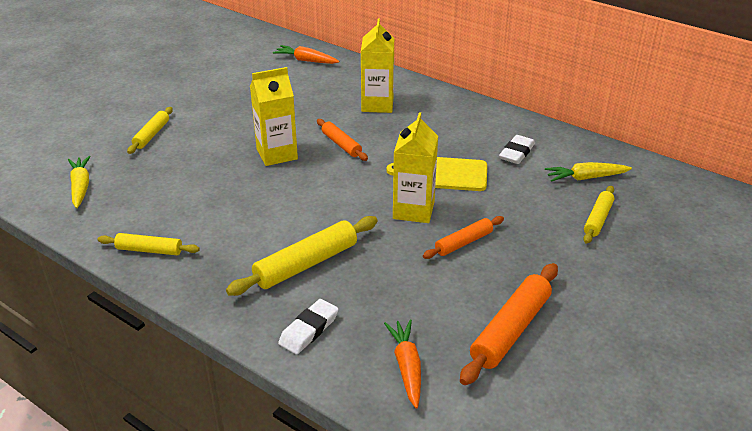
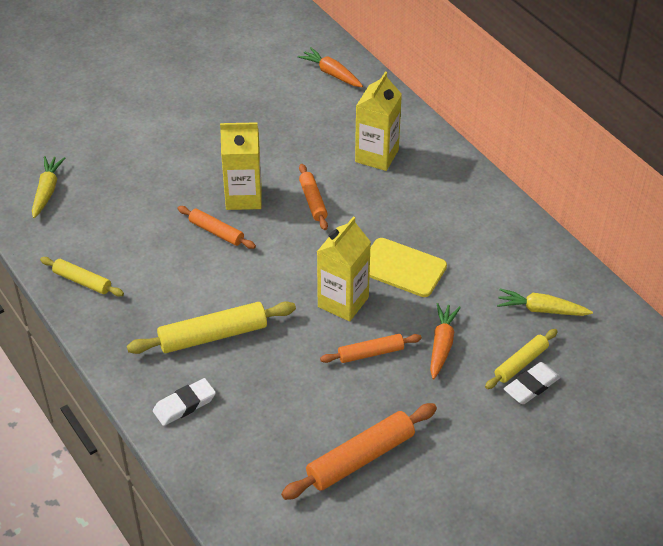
camera: 20 degrees right, 10 degrees up
(152, 135) = (134, 141): yellow rolling pin -> none
(265, 184) = (216, 232): none -> orange rolling pin
(407, 367) = (250, 466): orange carrot -> orange carrot (442, 345)
(517, 153) = (488, 258): white eraser -> white eraser (531, 386)

